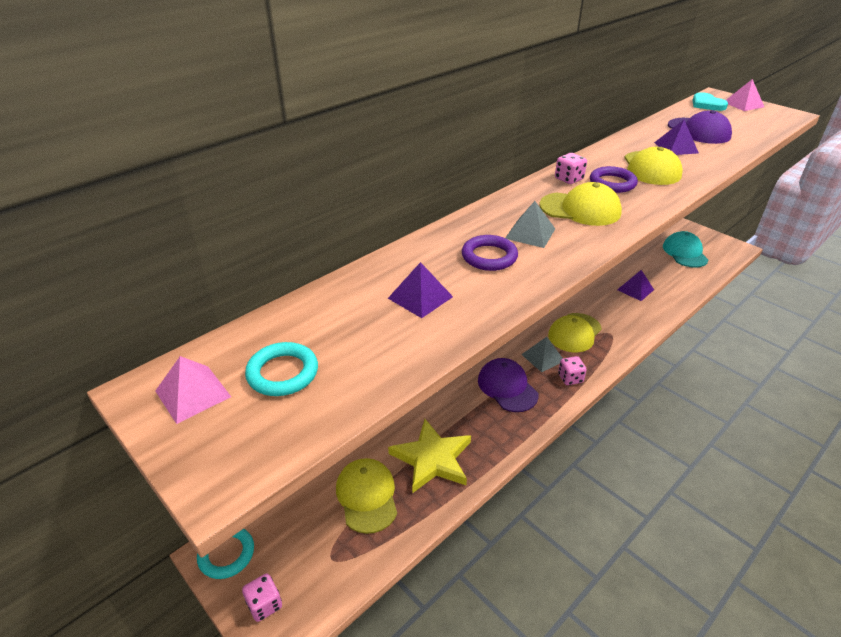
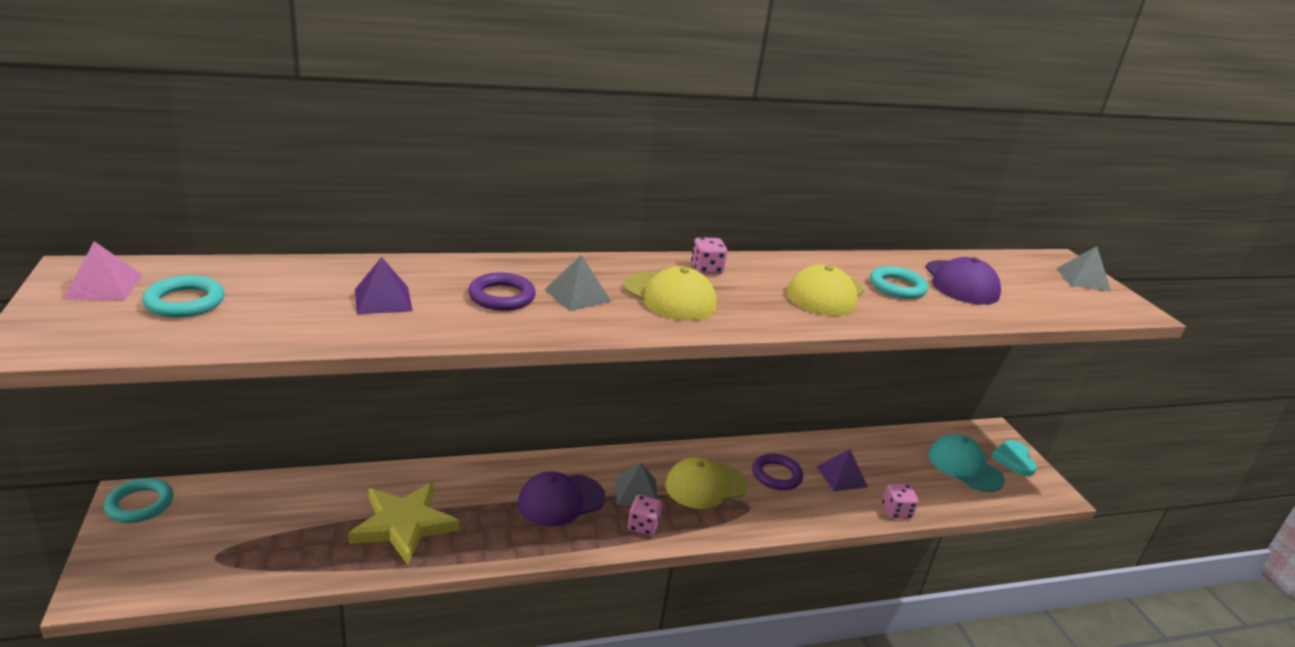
camera: 25 degrees right, 10 degrees down
(264, 604) = (121, 560): pink dice -> pink dice (896, 511)
(367, 496) = (306, 523): yellow cap -> none
(507, 387) = (561, 500): purple cap -> purple cap turned 120 degrees counterclockwise
(612, 183) = (751, 289): purple ring -> purple ring (776, 475)
(676, 147) = (897, 287): purple pyramid -> turquoise ring
(684, 253) = (964, 467): turquoise cap -> turquoise cap turned 60 degrees counterclockwise
(707, 104) = (1027, 263): turquoise heart -> turquoise heart (1014, 460)
(743, 104) = (1083, 279): pink pyramid -> grey pyramid

